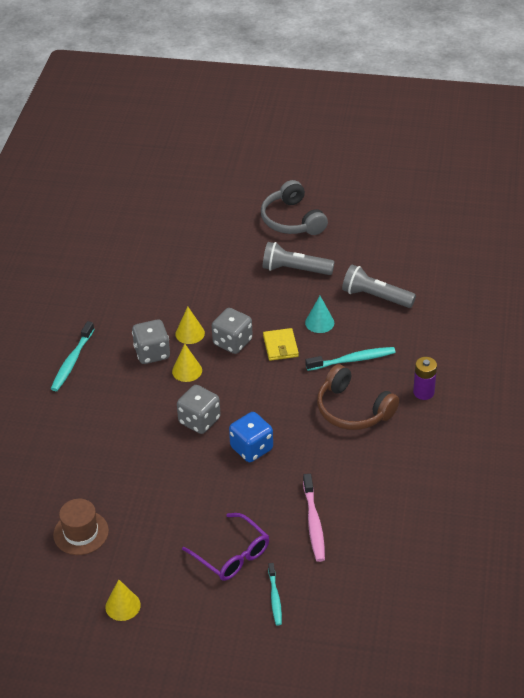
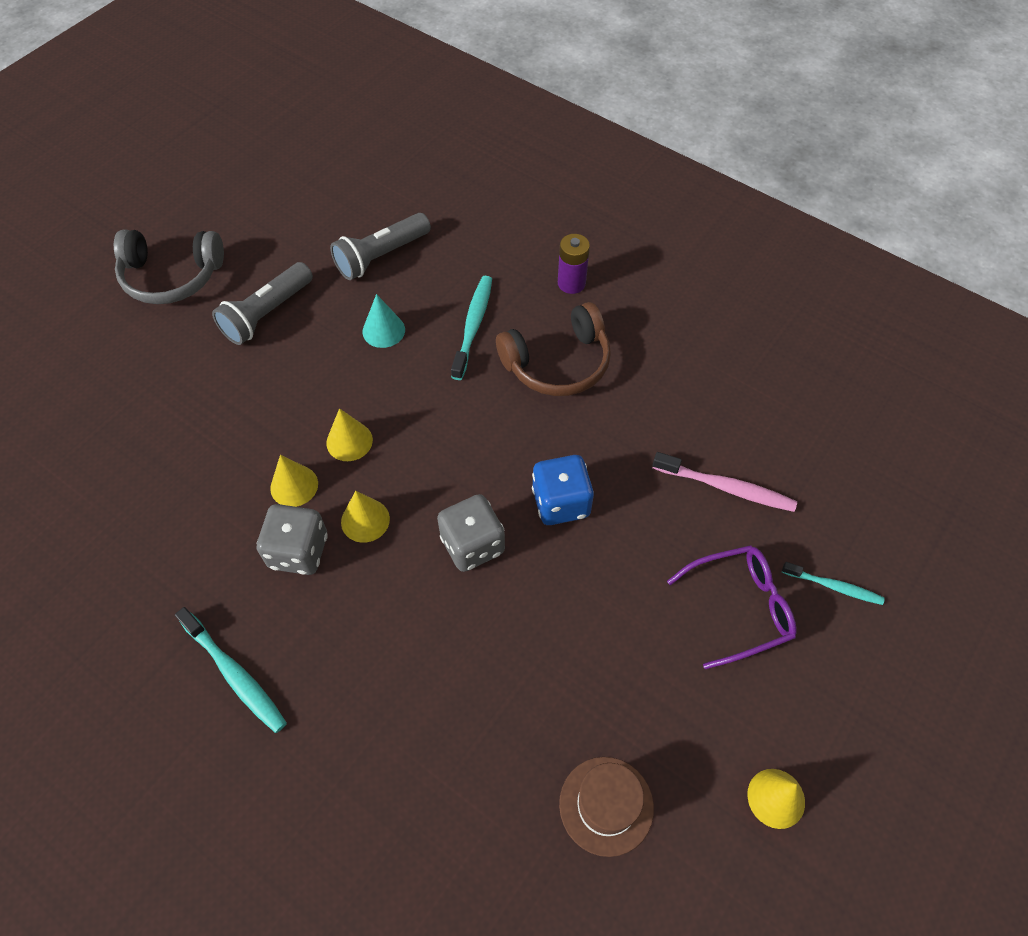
camera: 65 degrees left, 15 degrees up
(232, 342) = (349, 441): grey dice -> yellow cone
(280, 346) = (396, 390): yellow wallet -> none

